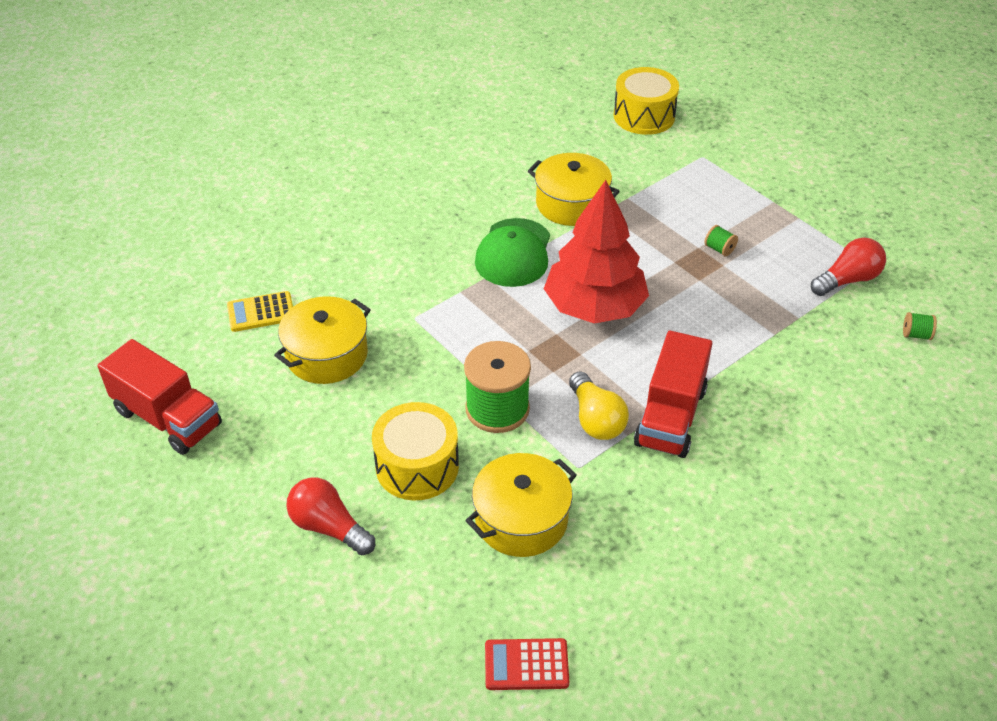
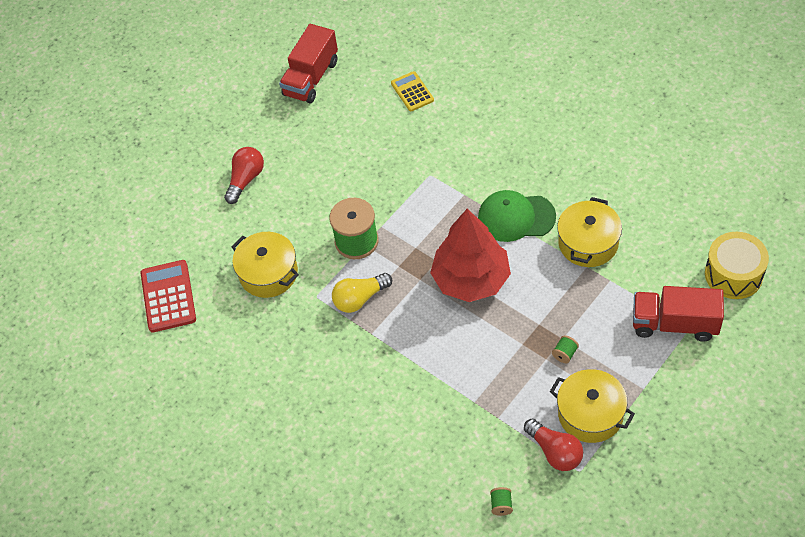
camera: 85 degrees right, 10 degrees up
(327, 355) = (382, 138): yellow pot -> yellow pot (590, 414)
(417, 466) = (299, 210): yellow drum -> none
(526, 665) = (168, 296): red calculator -> red calculator, size x1.55
(670, 417) = (372, 343): red truck -> red truck (674, 324)

